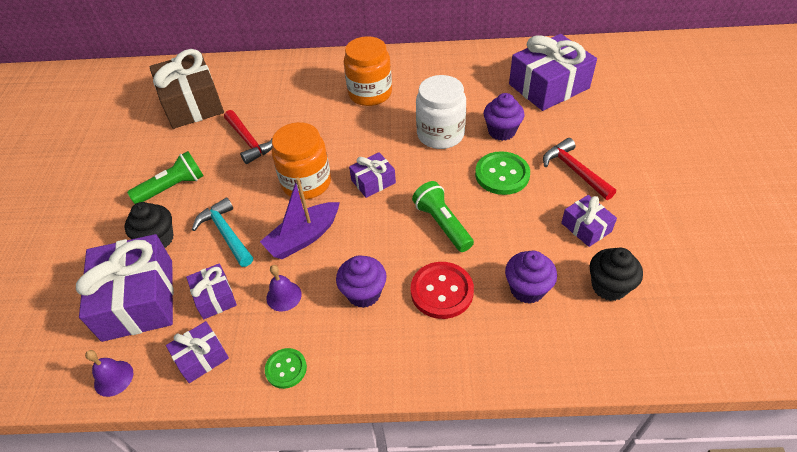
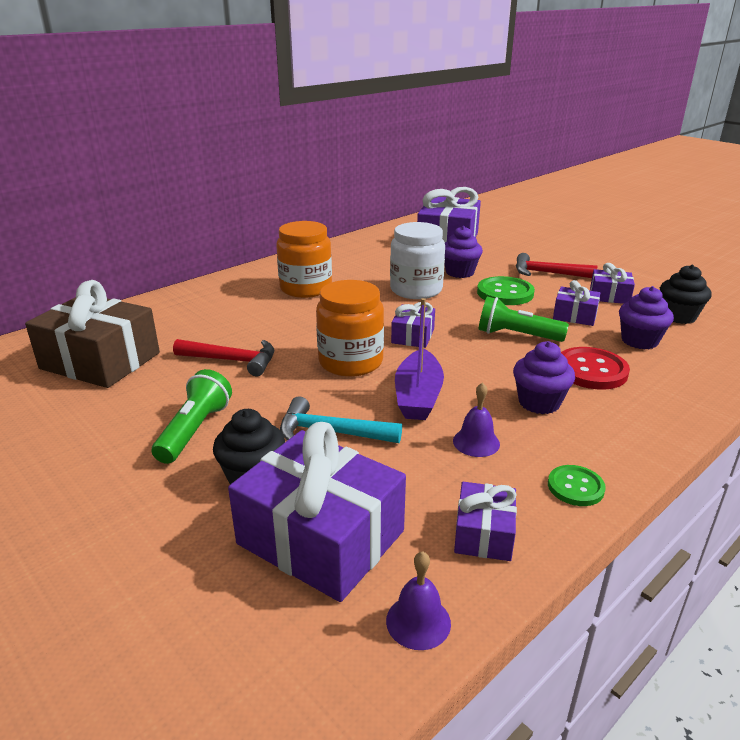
camera: 45 degrees left, 20 degrees down
(215, 297) = (409, 482): purple gift -> purple gift (574, 316)

